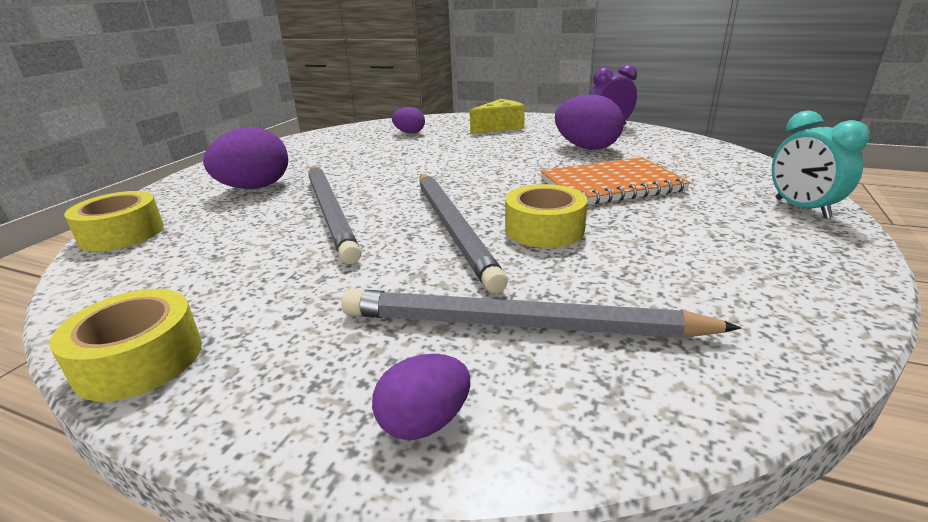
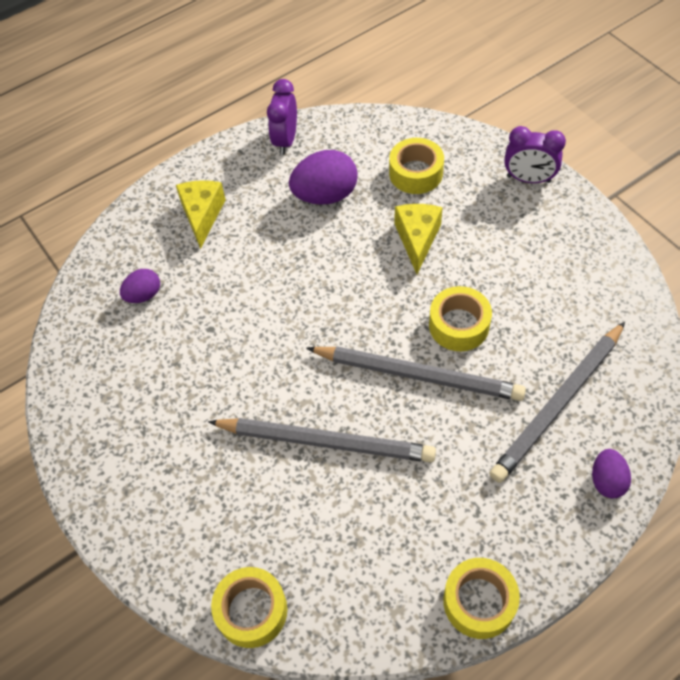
camera: 55 degrees left, 30 degrees up
(255, 188) = (211, 484): purple egg -> none
(611, 185) = (417, 239): orange notebook -> yellow cheese
(680, 165) = (416, 173): none -> yellow tape
(801, 208) = (528, 179): turquoise clock -> purple clock

